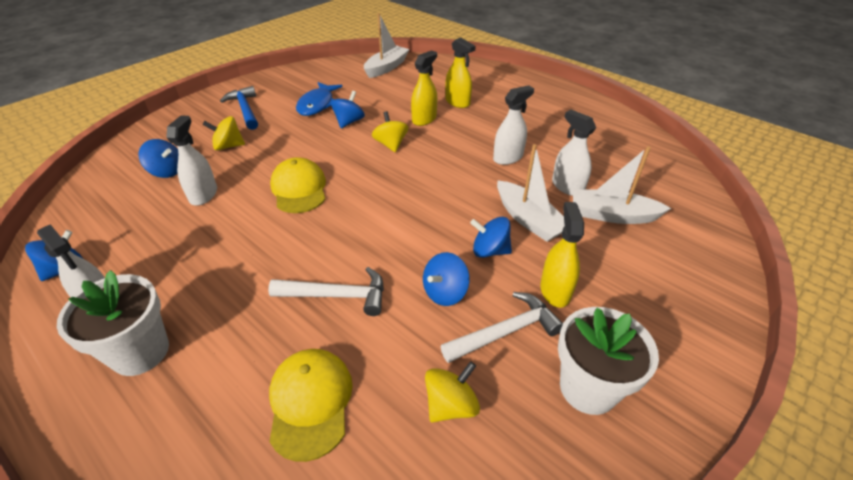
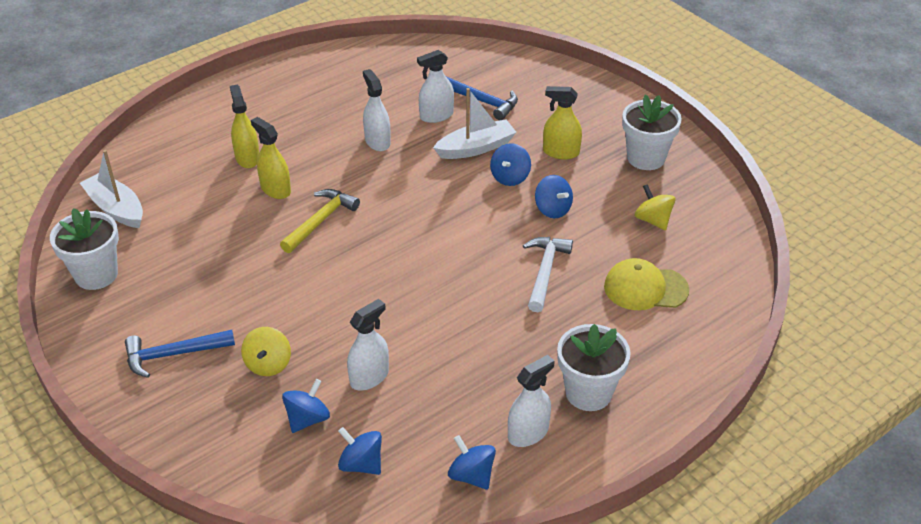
camera: 80 degrees left, 0 degrees up
(203, 195) = (369, 377): white spray bottle -> white spray bottle turned 120 degrees clockwise
(299, 189) = (383, 297): yellow cap -> none
(317, 104) = (194, 280): blue fish -> none
(322, 73) = (96, 274): none -> white flower pot
(349, 122) = (254, 252): blue spinning top -> blue spinning top (361, 464)
(391, 144) = (320, 221): yellow spinning top -> yellow hammer
(457, 102) = (247, 158): yellow spray bottle -> yellow spray bottle turned 75 degrees counterclockwise
(505, 332) = (596, 185): white hammer -> none
(612, 215) = (482, 101): white boat -> blue hammer

